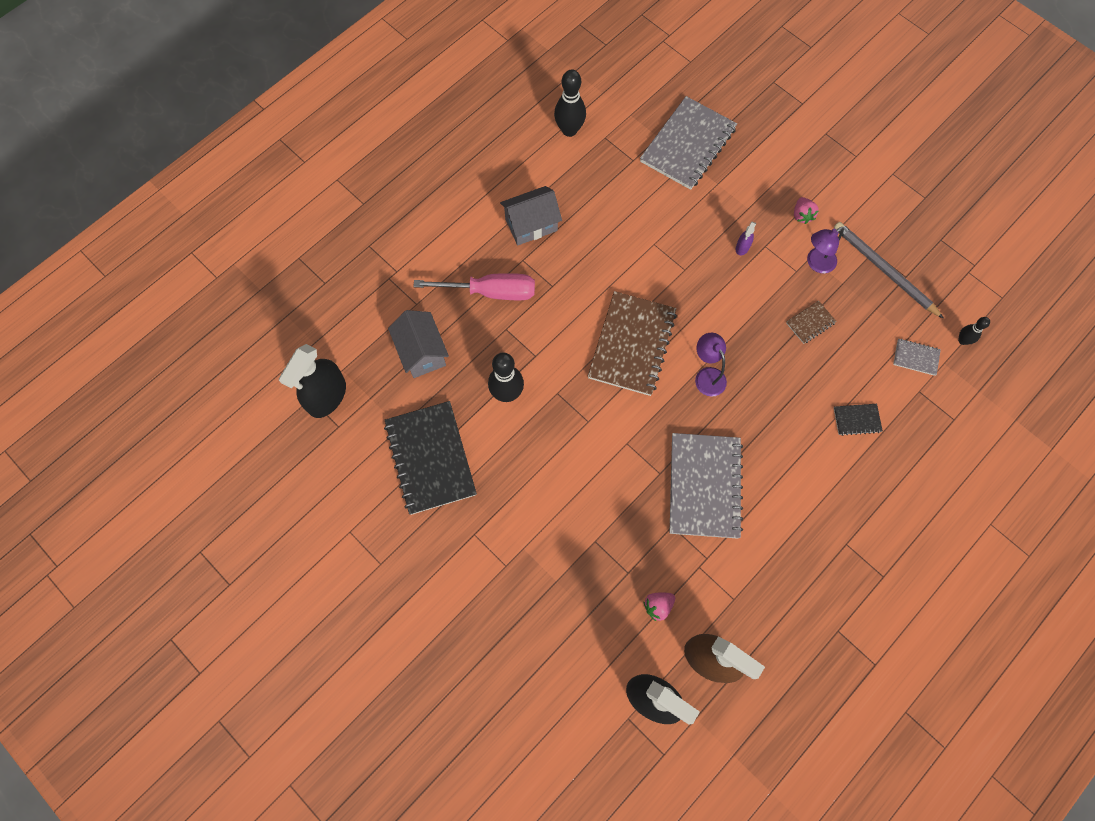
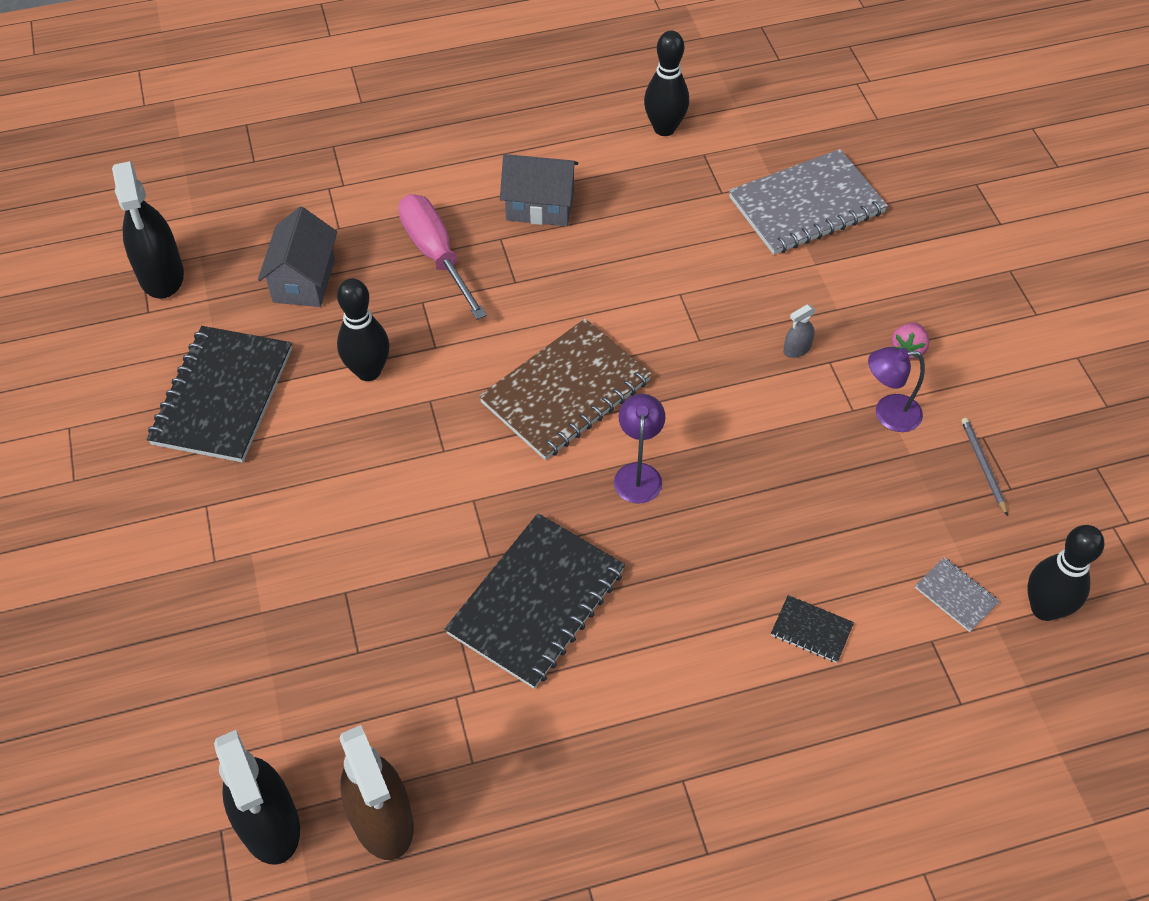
camera: 30 degrees right, 15 degrees down
(327, 396) = (161, 275): black spray bottle -> black spray bottle turned 75 degrees counterclockwise
(491, 292) = (436, 255): pink screwdriver -> pink screwdriver turned 150 degrees counterclockwise
(658, 606) = (365, 714): pink strawberry -> none
(704, 486) = (536, 602): grey notebook -> black notebook
(742, 247) = (797, 349): purple spray bottle -> grey spray bottle
(810, 323) = (828, 480): brown notebook -> none
(884, 270) = (983, 466): grey pencil -> grey pencil, size x0.52
(962, 340) = (1044, 608): black bowling pin -> black bowling pin, size x1.82

